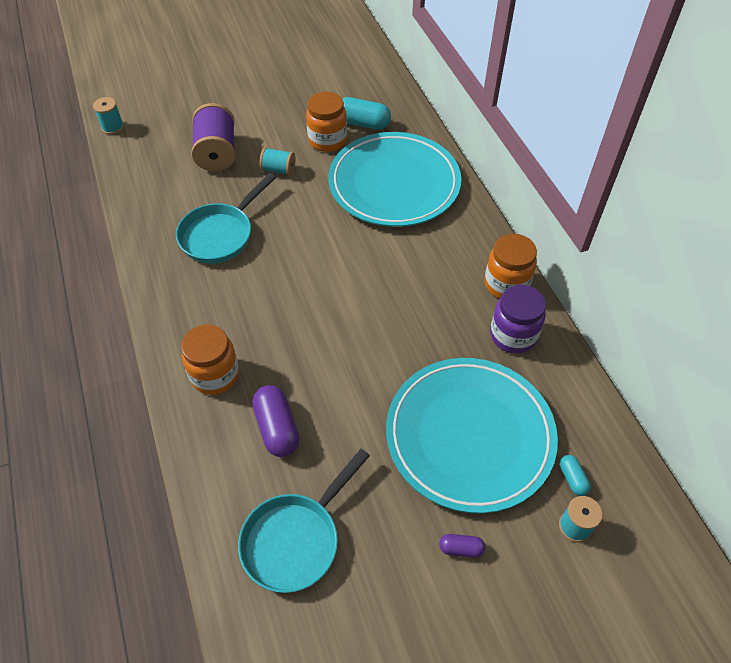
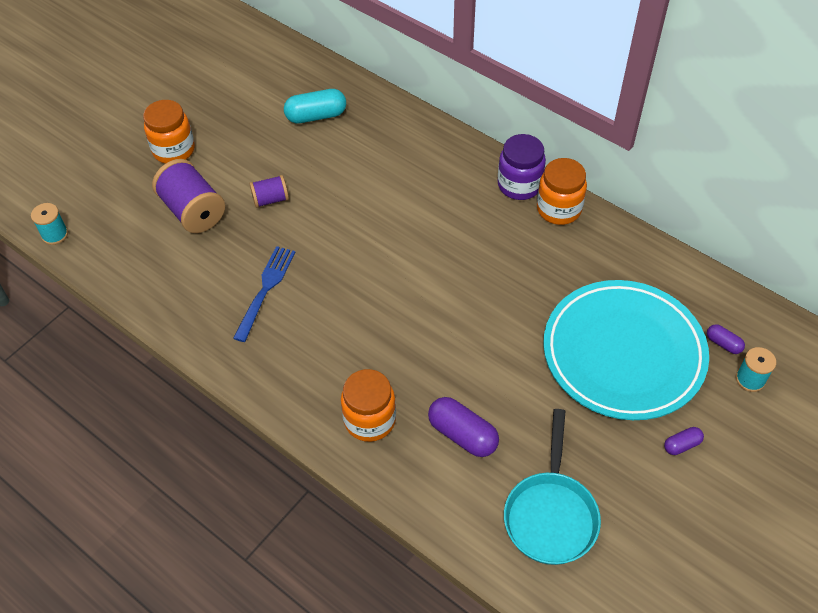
camera: 30 degrees left, 0 degrees up
(220, 234) = (265, 289): turquoise pan -> blue fork
(278, 170) = (270, 199): turquoise spool -> purple spool
(327, 140) = (295, 148): orange jar -> orange jar (174, 150)
(394, 184) = (392, 163): turquoise plate -> none
(513, 335) = (596, 251): purple jar -> purple jar (519, 185)
(572, 479) = (723, 344): turquoise capsule -> purple capsule

